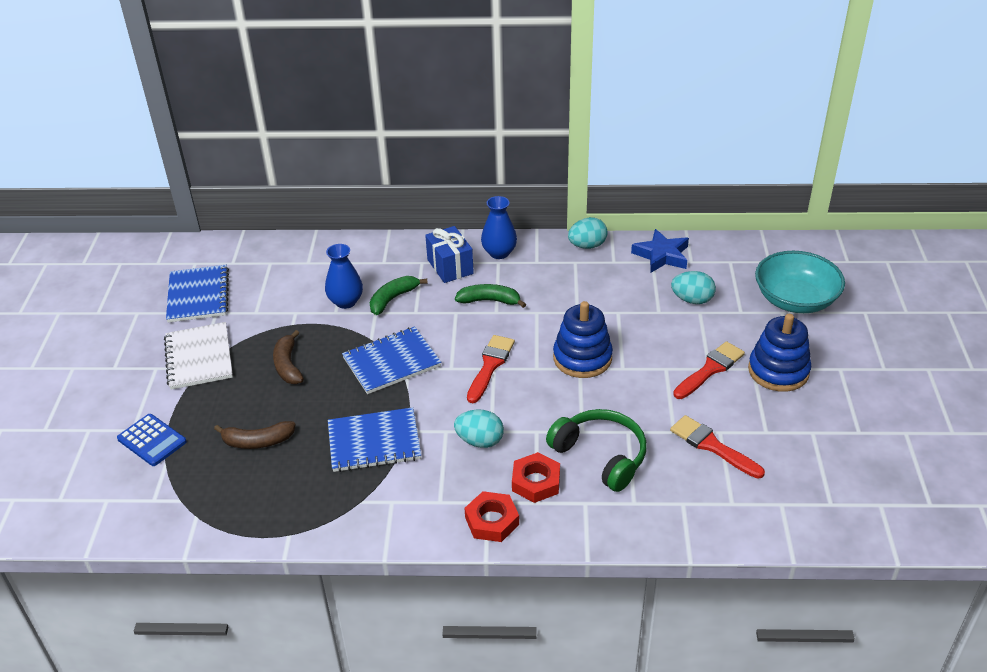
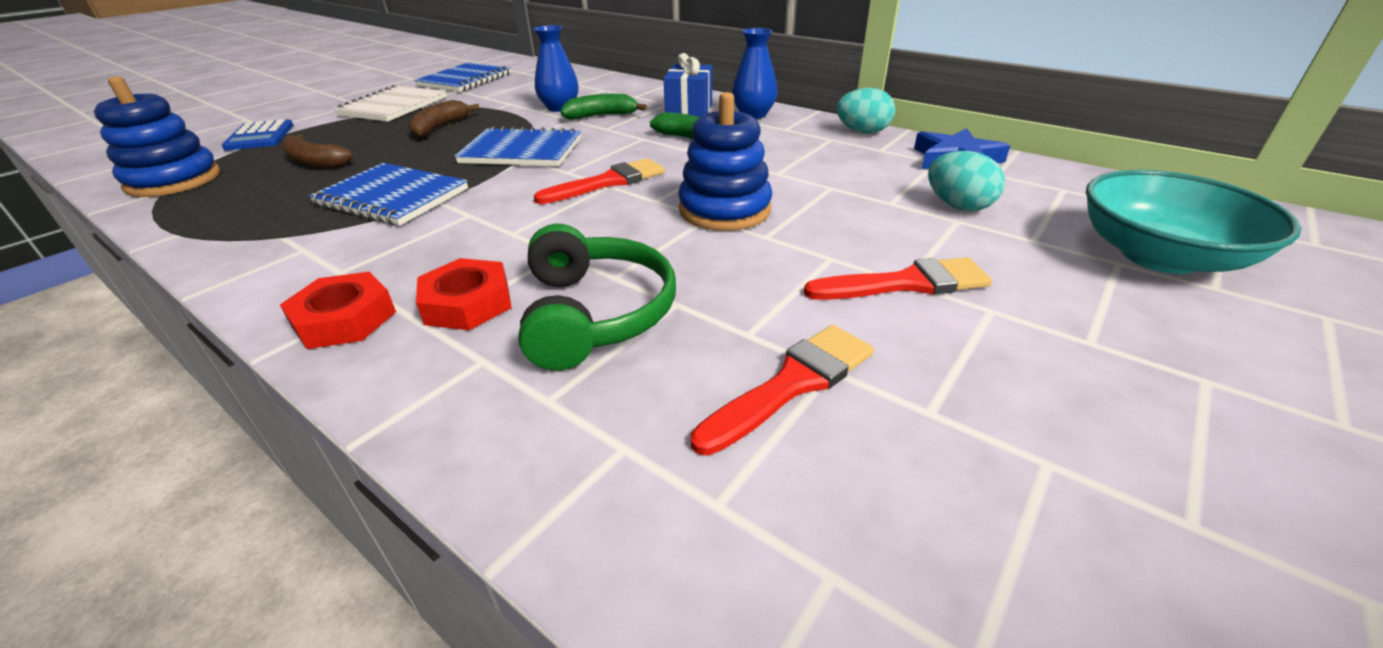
camera: 35 degrees right, 5 degrees down
(480, 441) = (484, 236): turquoise egg -> none
(712, 446) = (791, 384): red brush -> red brush turned 60 degrees clockwise
(778, 371) = (1044, 331): blue stacking toy -> blue stacking toy (174, 180)

